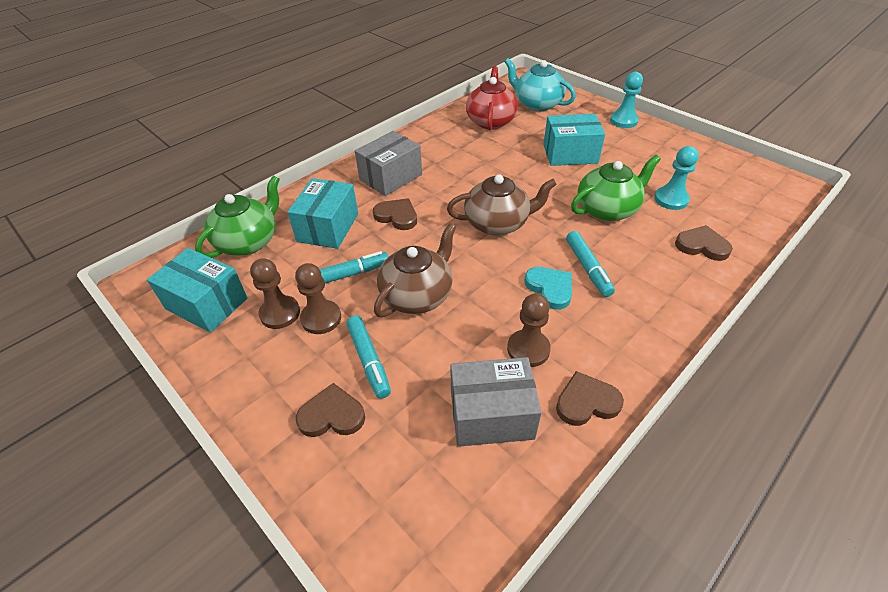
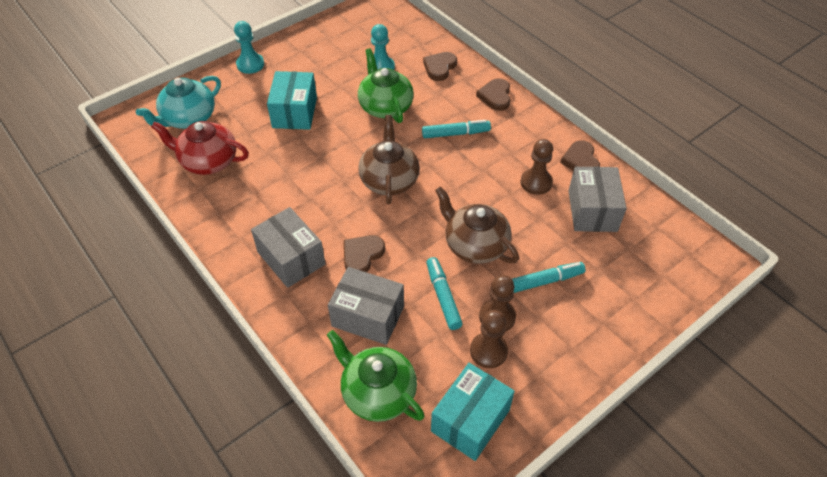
camera: 85 degrees left, 5 degrees up
(328, 227) = (368, 316): turquoise box -> grey box
(332, 415) = (596, 305): brown heart -> brown heart (495, 96)
(550, 288) = (475, 160): turquoise heart -> none

